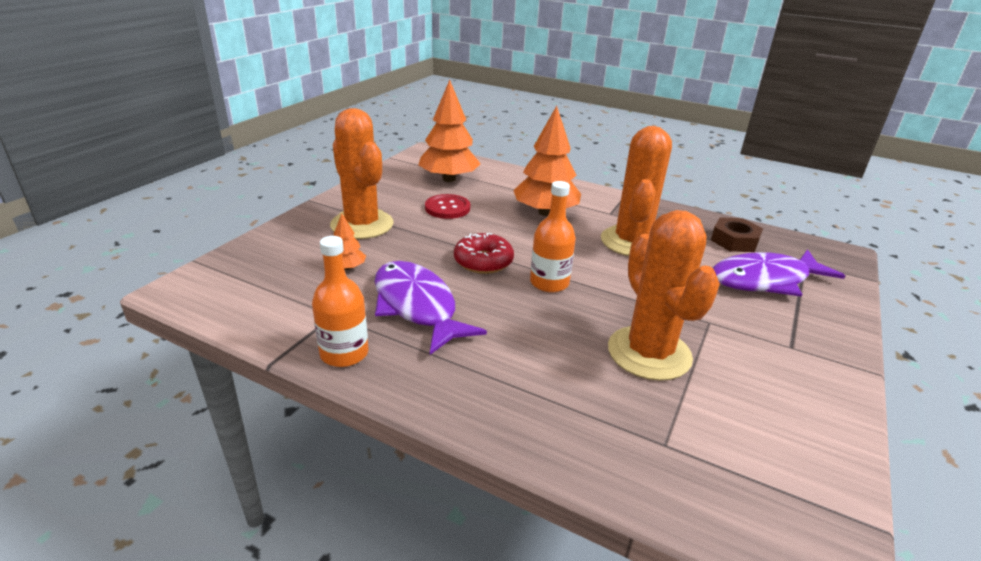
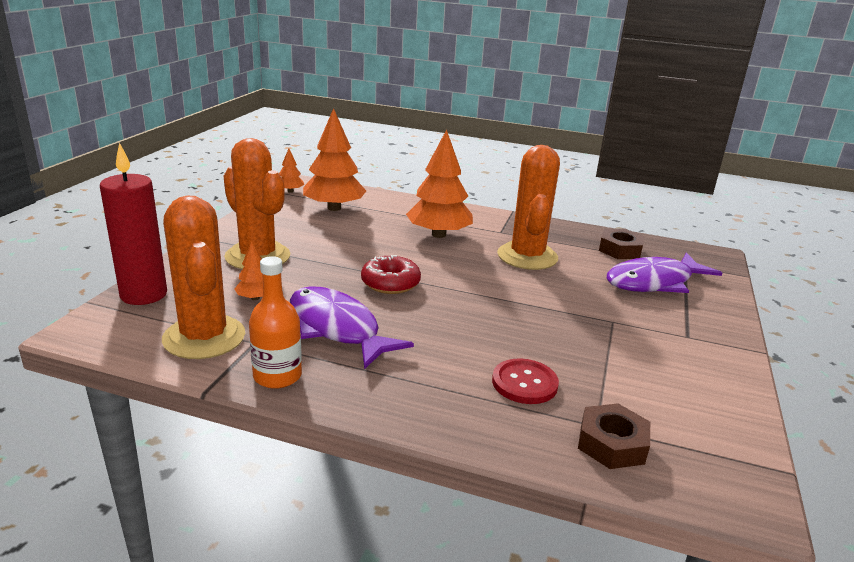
camera: 10 degrees left, 5 degrees down
(245, 257) = (144, 295): none -> red candle
(412, 160) = (290, 191): none -> orange tree
(447, 208) = (340, 236): red button -> red button (524, 383)
(549, 283) = (459, 298): orange bottle -> none
(649, 353) = (565, 352): orange cactus -> orange cactus (204, 337)
(677, 469) = (611, 444): none -> brown nut

